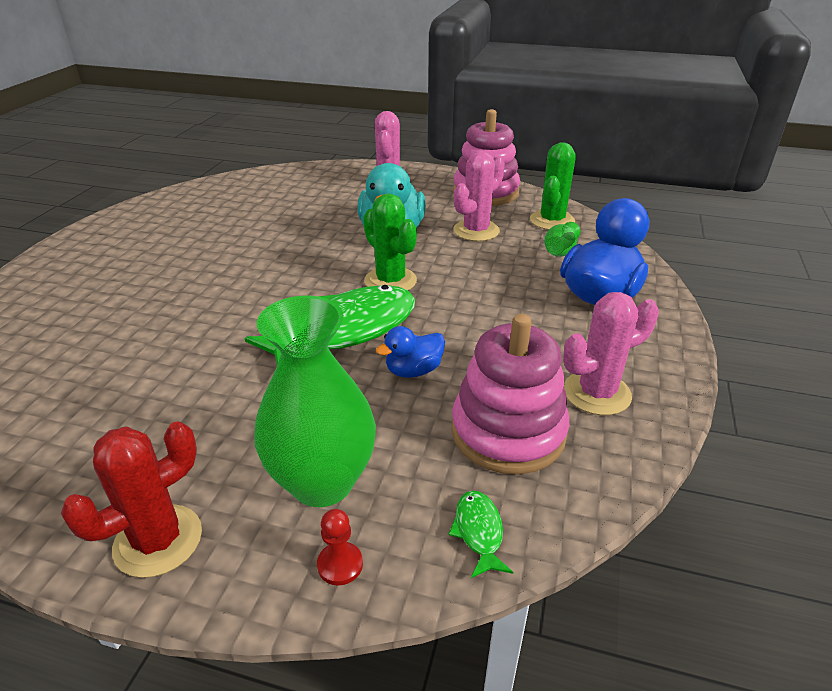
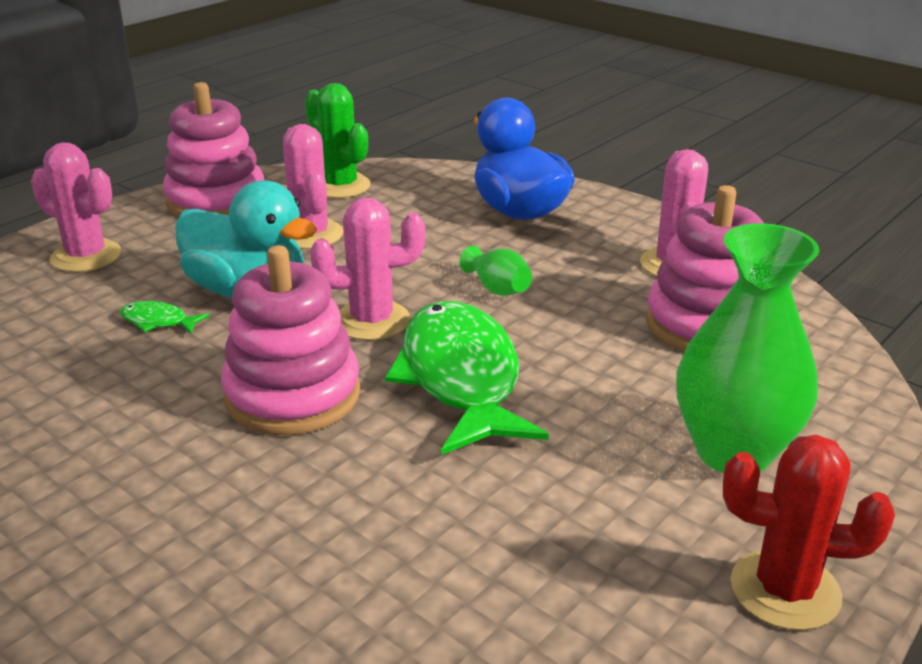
camera: 65 degrees left, 5 degrees down
(158, 540) = (785, 590): red cactus -> red cactus turned 60 degrees counterclockwise
(293, 280) = (293, 395): none -> pink stacking toy
(340, 565) = (852, 463): red pawn -> none
(390, 281) = (372, 321): green cactus -> pink cactus
(413, 370) = (575, 351): blue duck -> none
(478, 532) = (831, 376): green fish -> green fish (158, 322)
(560, 252) = (414, 203): green vase -> green vase (497, 289)

